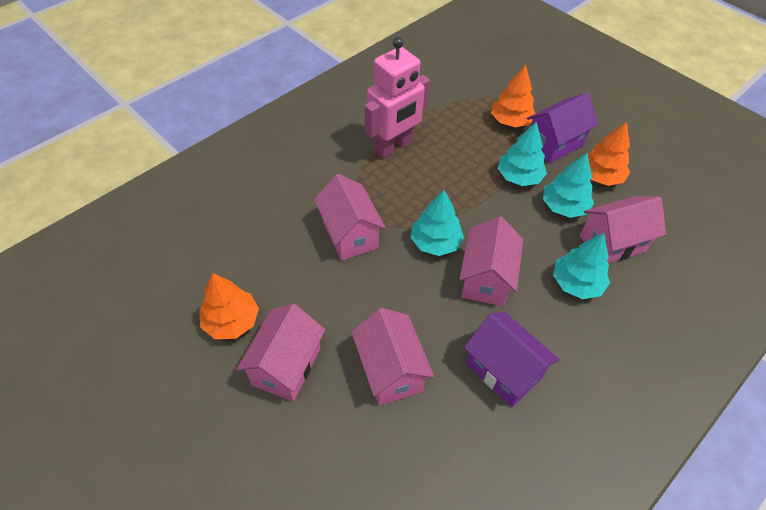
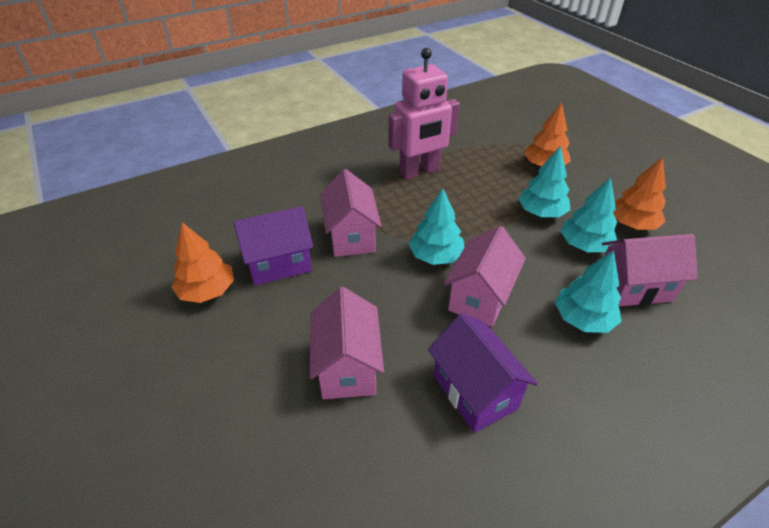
camera: 15 degrees right, 10 degrees down
(286, 366) = (242, 341): pink house -> none
(554, 144) = (586, 190): purple house -> purple house (279, 264)

